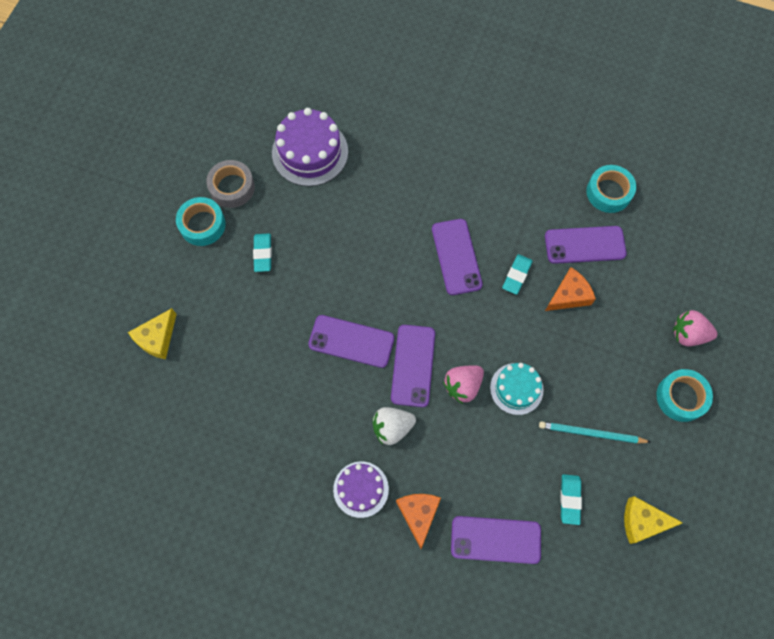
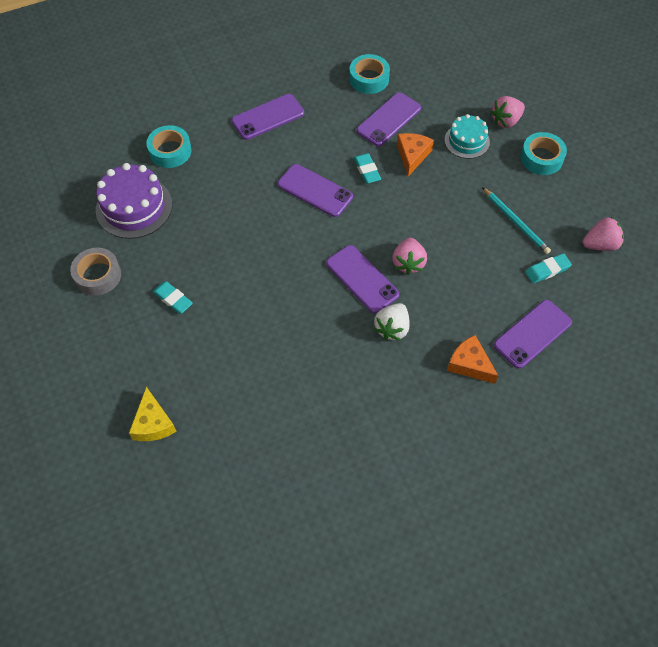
camera: 45 degrees left, 10 degrees down
(202, 225) = (102, 318): turquoise tape -> turquoise tape (170, 151)
(351, 341) = (303, 300): purple phone -> purple phone (268, 117)
(361, 489) = (415, 384): purple cake -> none
(516, 388) = (443, 235): turquoise cake -> turquoise cake (467, 141)
(570, 499) = (547, 270): turquoise eraser -> turquoise eraser turned 75 degrees counterclockwise
(591, 433) = (516, 222): turquoise pencil -> turquoise pencil turned 90 degrees counterclockwise
(642, 521) = (600, 244): yellow cheese -> pink strawberry

